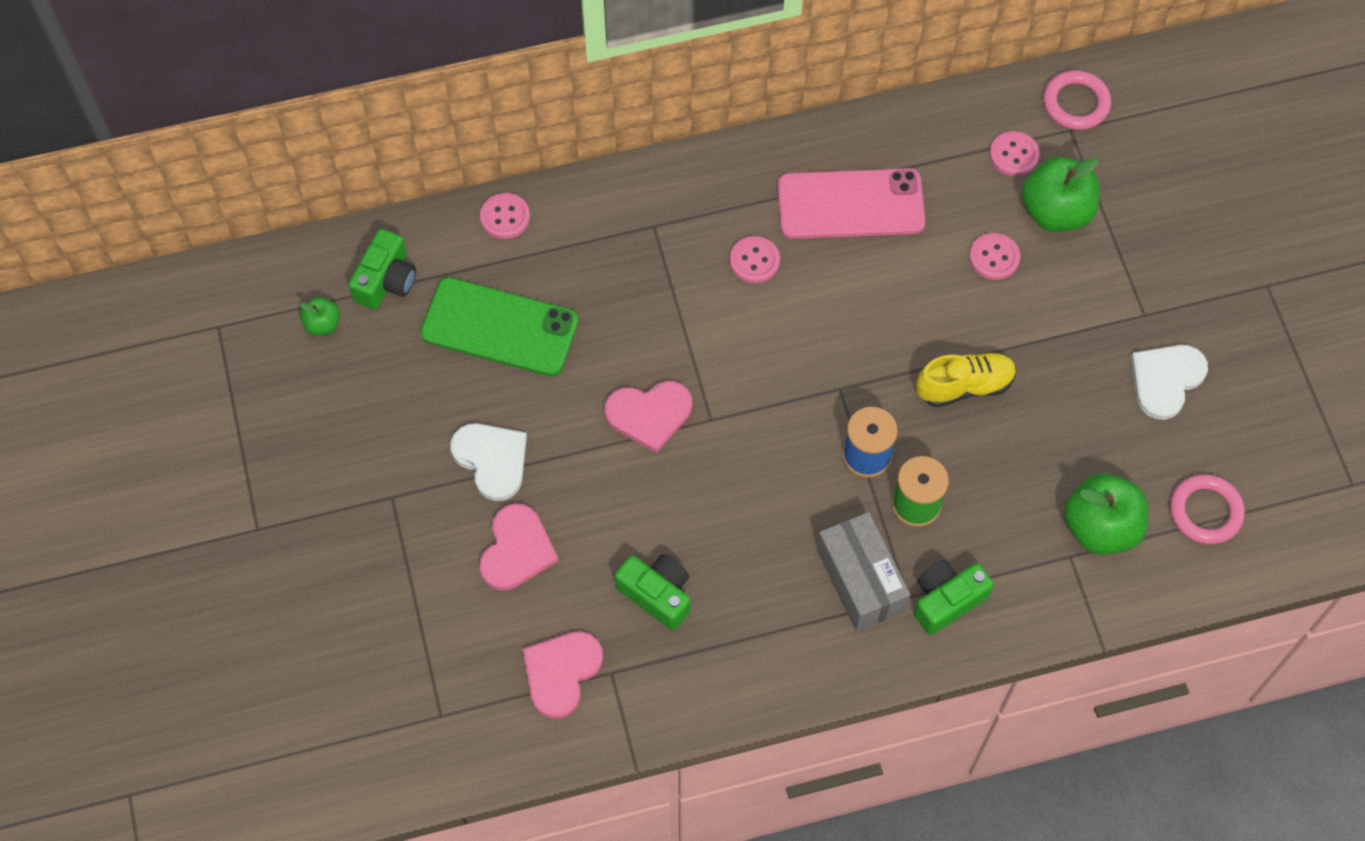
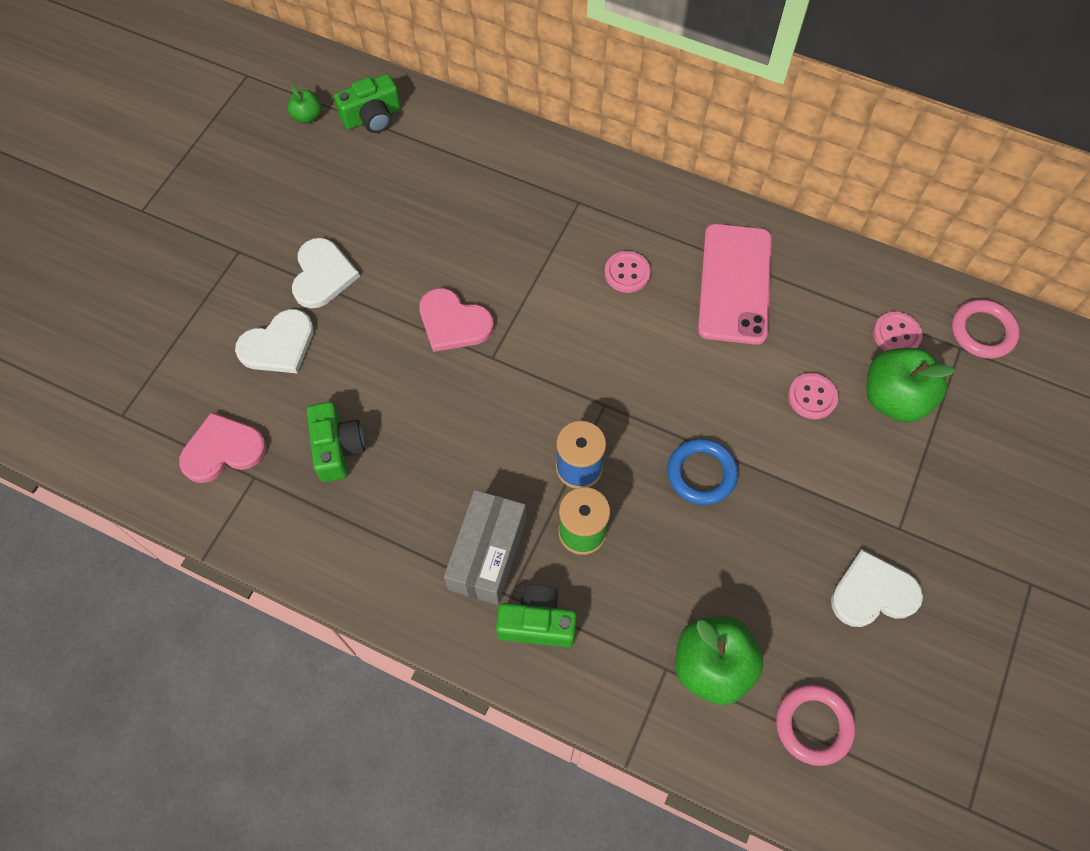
camera: 40 degrees right, 0 degrees up
(499, 327) = (412, 195): green phone -> none
(505, 217) = (485, 129): pink button -> none
(516, 550) = (278, 345): pink heart -> white heart
(850, 204) = (734, 283): pink phone -> pink phone turned 60 degrees clockwise
(964, 386) = (701, 473): yellow shoe -> blue ring

